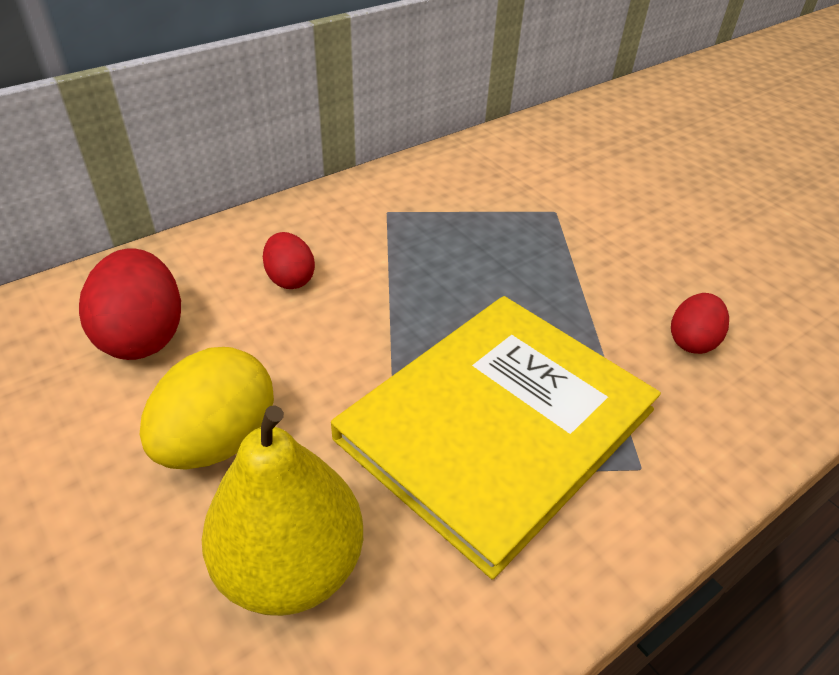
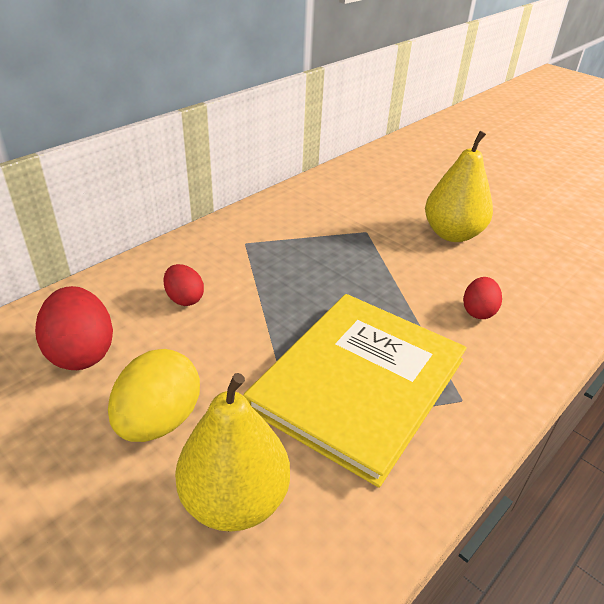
camera: 10 degrees left, 5 degrees down
(677, 226) = (452, 234): none -> yellow pear

